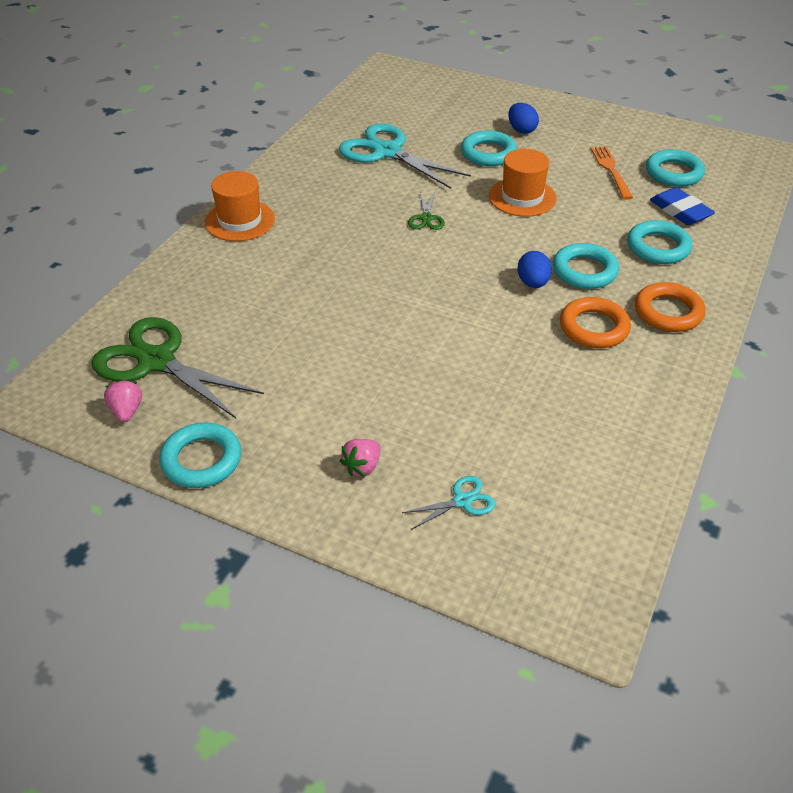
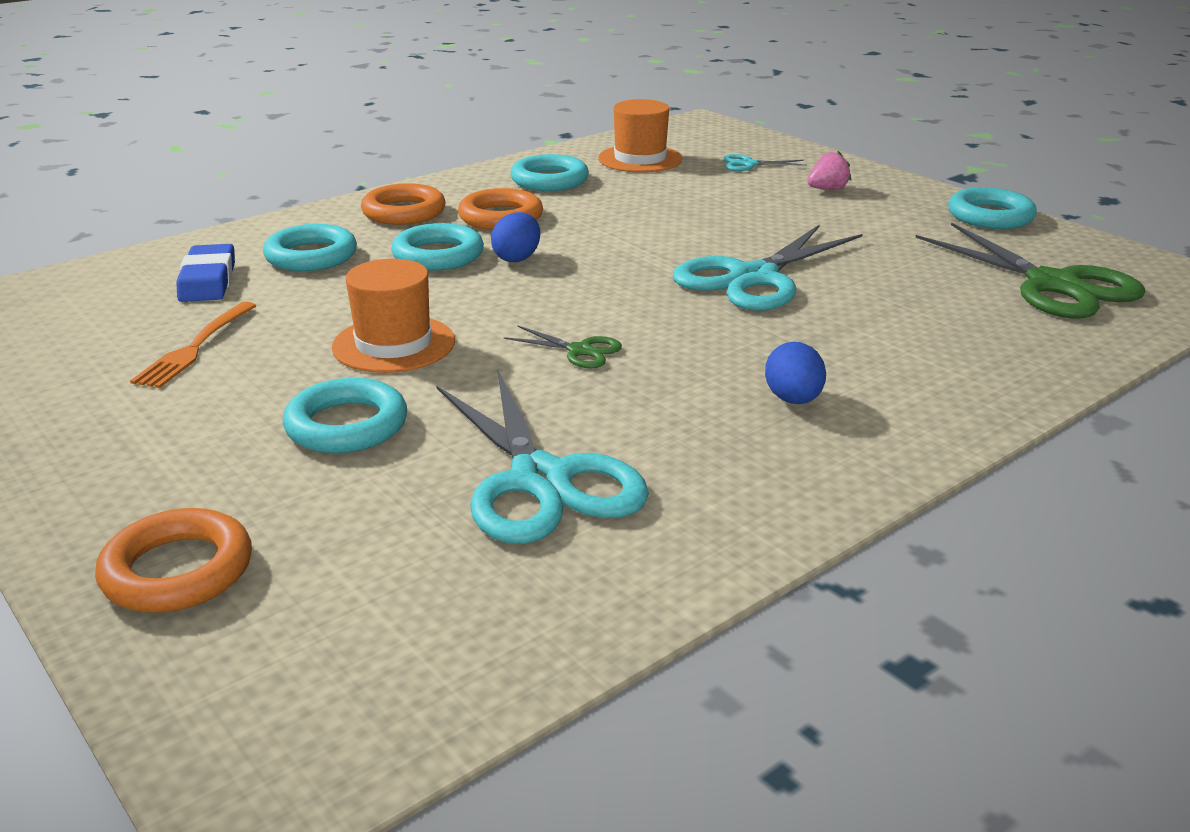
camera: 155 degrees left, 15 degrees down
(126, 411) = (1083, 256): pink strawberry -> none
(240, 220) = (914, 418): orange hat -> orange hat (640, 159)
(366, 308) = (754, 278): none -> turquoise scissors
(426, 218) = (579, 351): green scissors -> green scissors turned 90 degrees clockwise
(476, 97) = (178, 570): none -> orange ring
(521, 130) = (215, 455): blue egg -> blue egg (793, 400)
(673, 173) = (114, 322): turquoise ring -> turquoise ring (549, 180)

